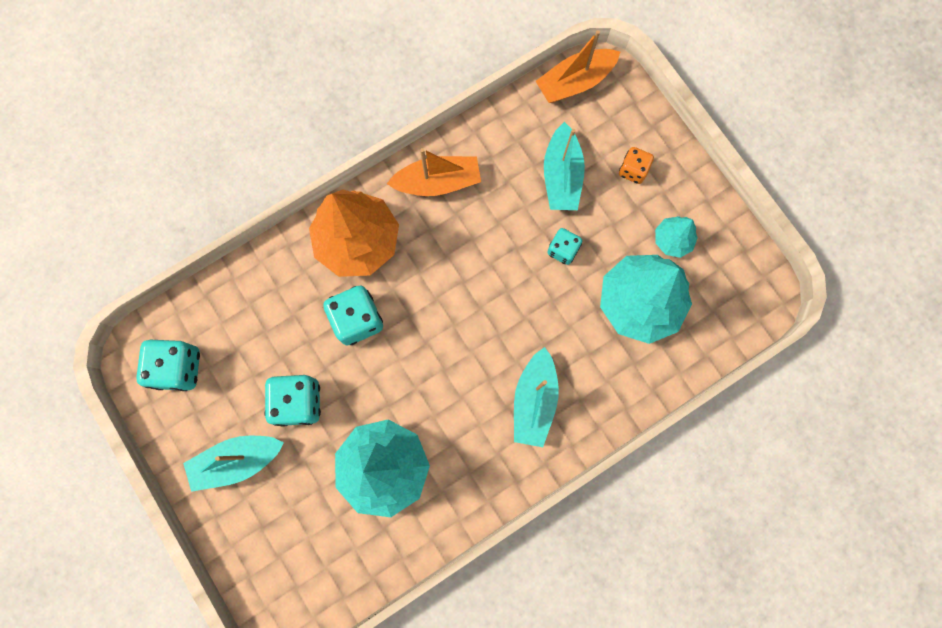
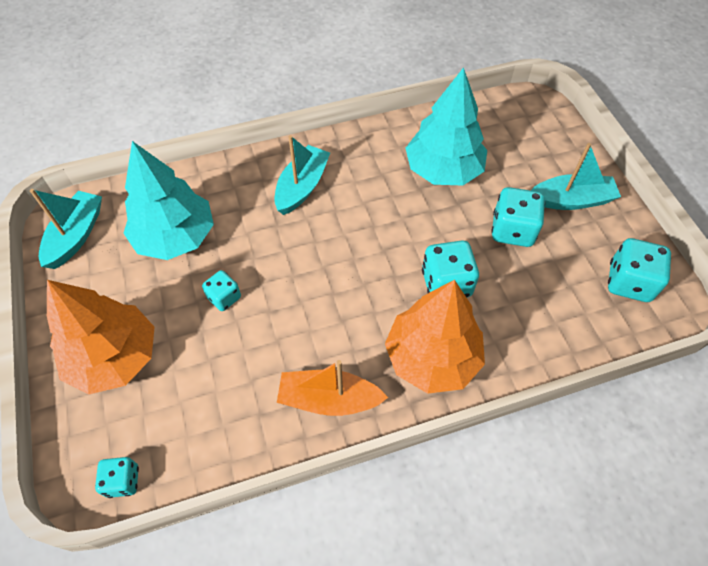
camera: 165 degrees left, 20 degrees down
(561, 176) = (192, 371): turquoise boat -> turquoise boat (76, 236)
(575, 82) = (123, 481): orange boat -> turquoise dice
(633, 170) = (114, 357): orange dice -> orange tree
(672, 240) = (115, 281): turquoise tree -> none

